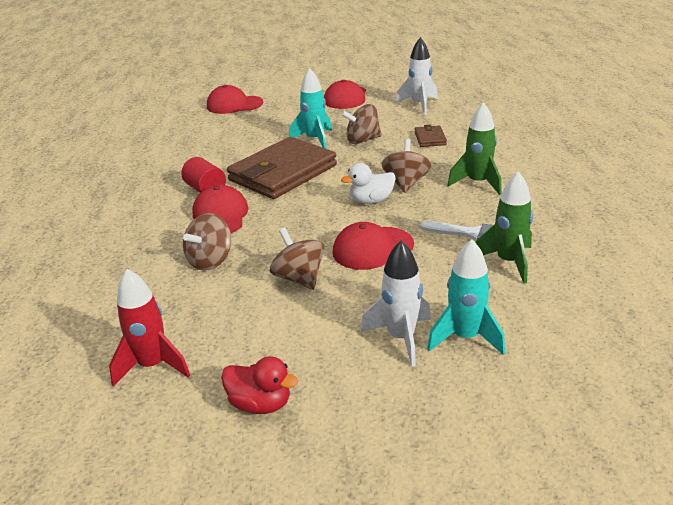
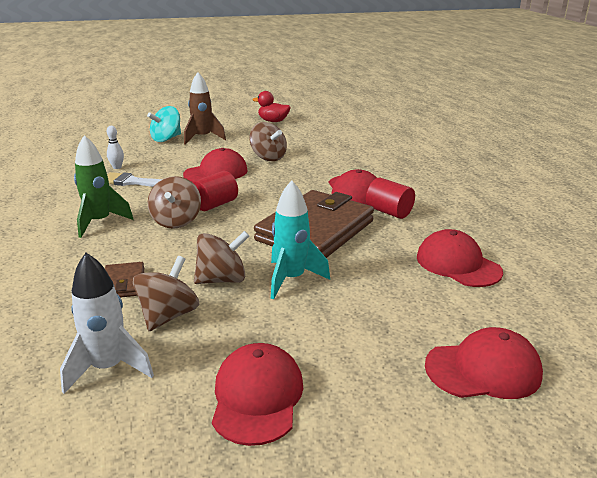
camera: 170 degrees right, 5 degrees down
(153, 366) = (335, 128): red rocket -> none
(193, 148) = (458, 264): none -> red cap
(210, 260) = (338, 164): brown spinning top -> brown spinning top (168, 316)
(371, 200) = (215, 205): white duck -> red cylinder
(401, 338) = (203, 138): white rocket -> brown rocket
(465, 337) = (166, 139): turquoise rocket -> turquoise spinning top
(508, 262) = (117, 167): green rocket -> white bowling pin

